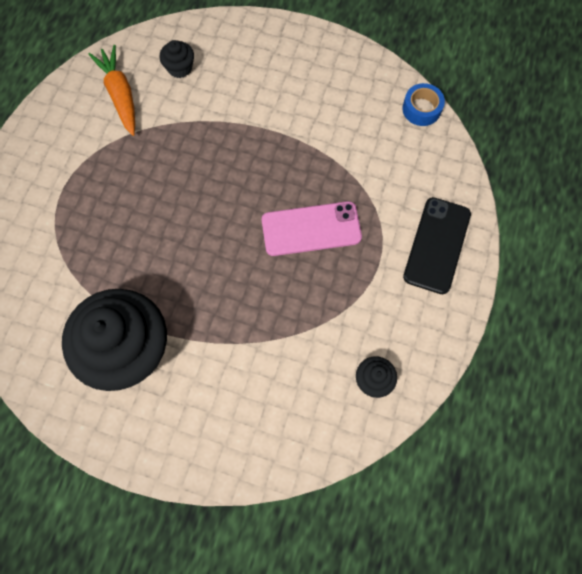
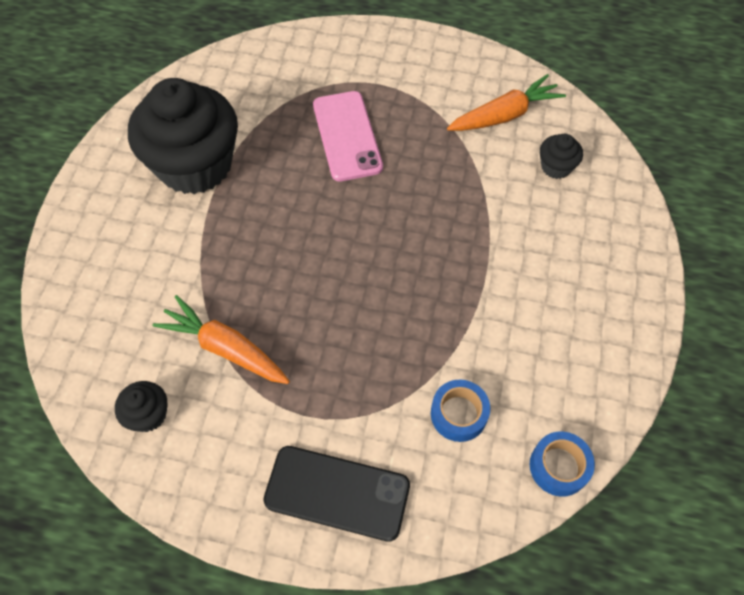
camera: 85 degrees right, 10 degrees down
(311, 229) = (349, 330): pink phone -> pink phone (347, 136)
(319, 322) = (224, 348): none -> orange carrot
(382, 162) = (458, 414): none -> blue tape

